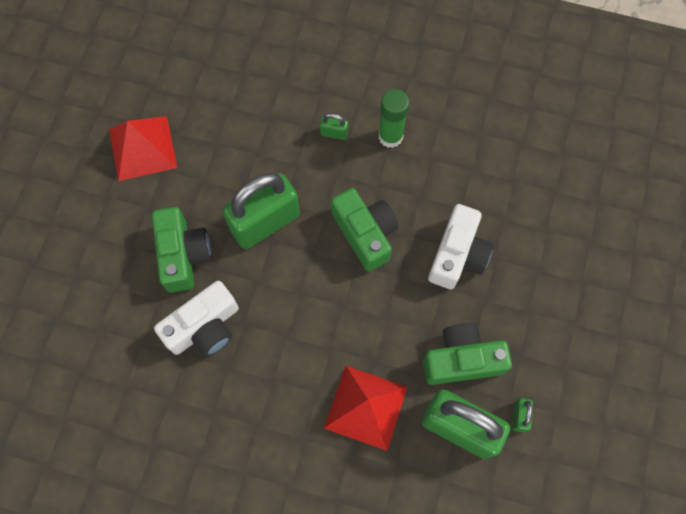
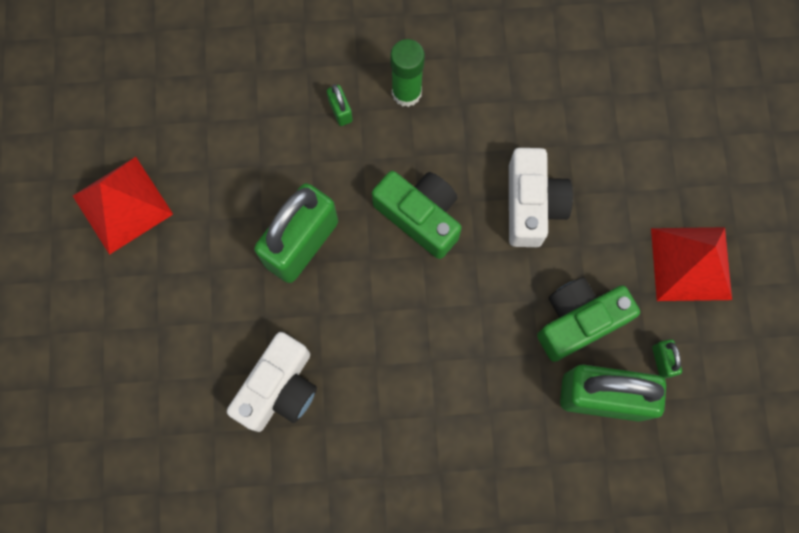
camera: 20 degrees left, 5 degrees up
(183, 255) = (221, 314): green camera -> none
(334, 133) = (340, 111): green padlock -> green padlock turned 75 degrees clockwise
(366, 407) = (494, 411): red pyramid -> red pyramid (691, 263)

